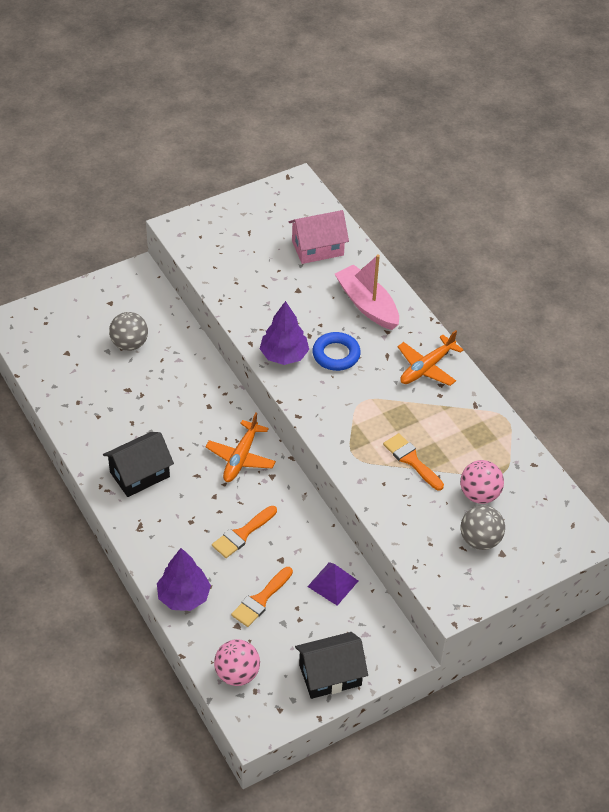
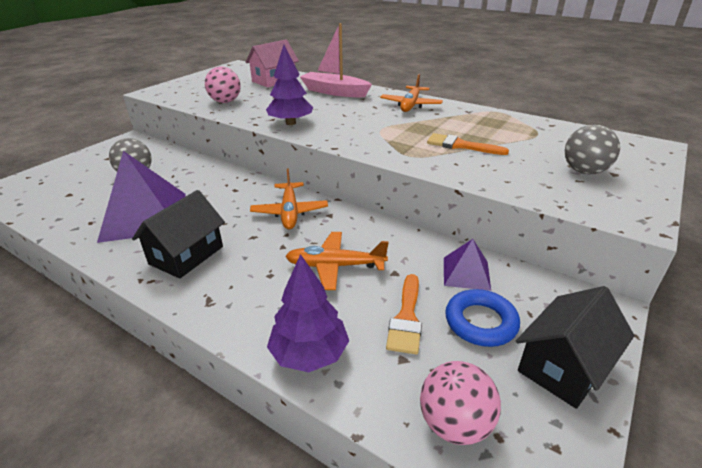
camera: 25 degrees left, 15 degrees down
(121, 412) = (144, 216): none -> purple pyramid
(242, 534) = (335, 266): orange brush -> orange plane
(336, 354) = (334, 114): blue ring -> blue ring (480, 322)
(479, 494) = (540, 148): pink ball -> pink ball (225, 101)

